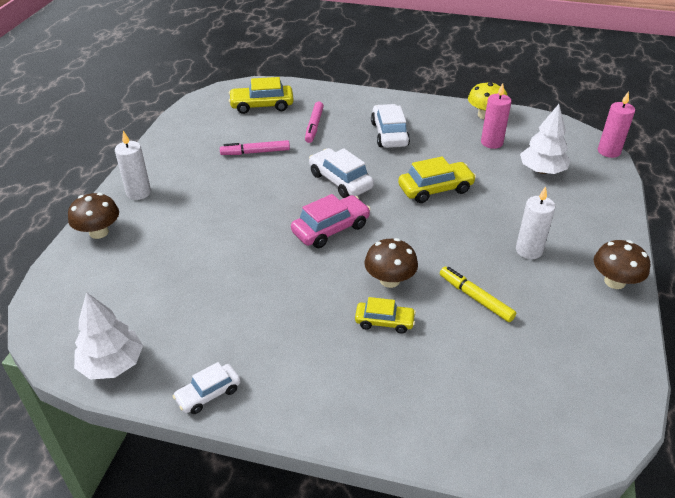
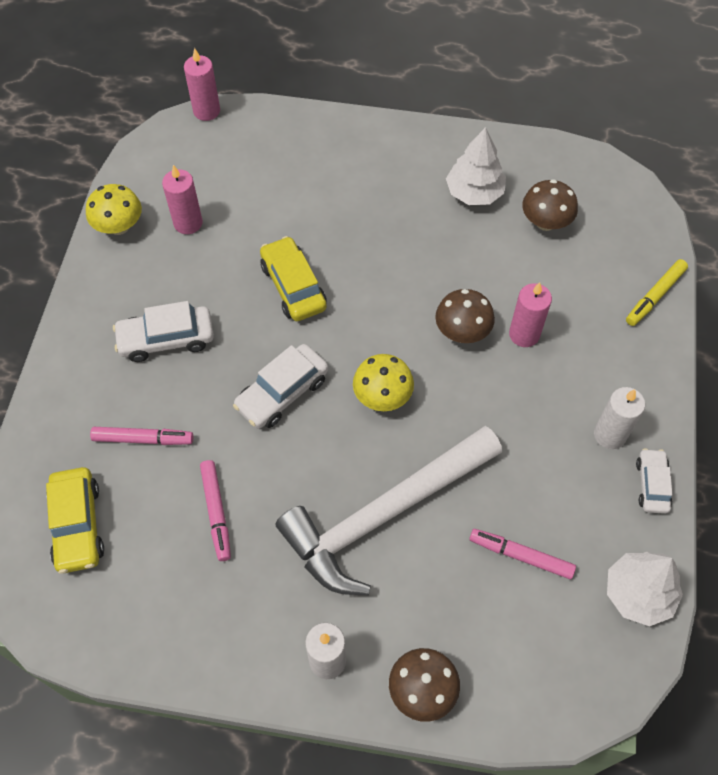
camera: 95 degrees left, 20 degrees up
(173, 293) = (521, 556): none -> pink marker
(208, 394) = (651, 485): white car -> white car turned 135 degrees counterclockwise
(231, 223) = (384, 514): none -> white hammer
(330, 229) = (382, 396): pink car -> yellow mushroom
(384, 322) = (524, 334): yellow car -> pink candle
(475, 298) = (476, 255): yellow marker -> yellow marker (655, 296)
(529, 250) = (397, 205): white candle -> white candle (609, 435)
(542, 170) = (249, 178): white tree -> white tree (474, 192)
(614, 281) = (434, 142): brown mushroom -> brown mushroom (545, 222)

